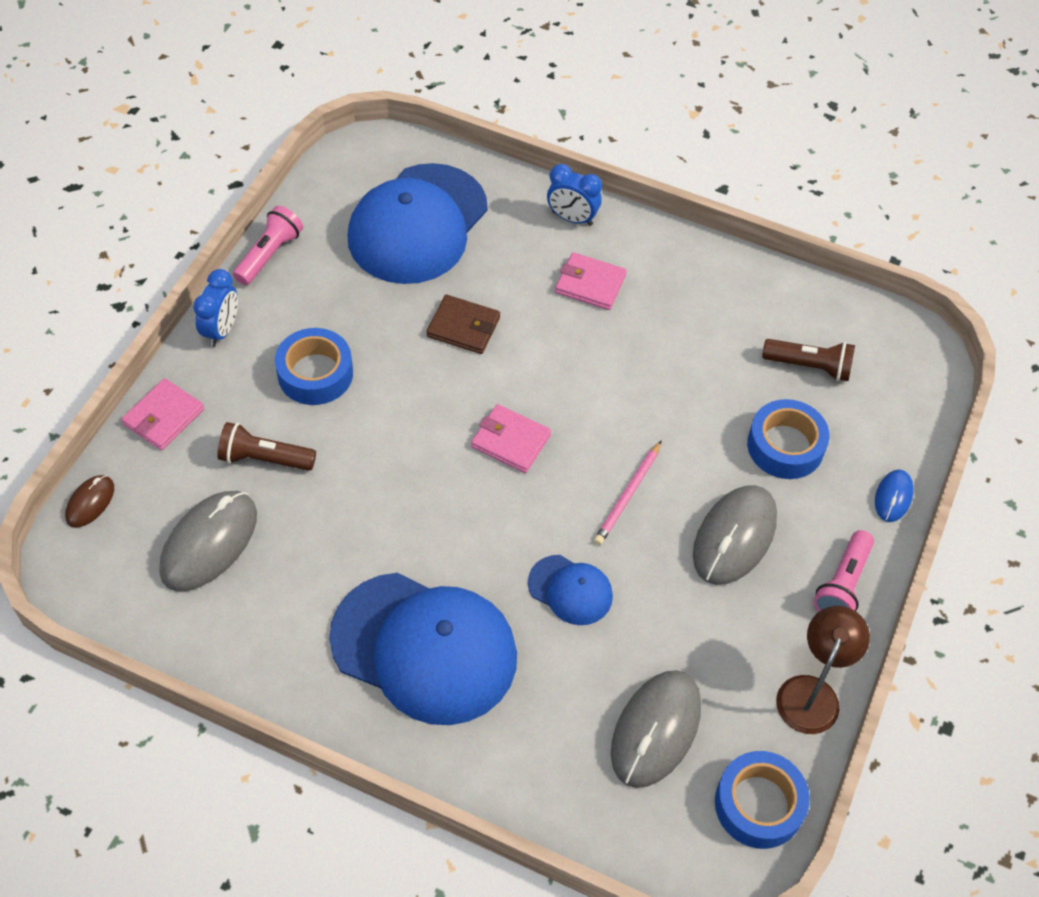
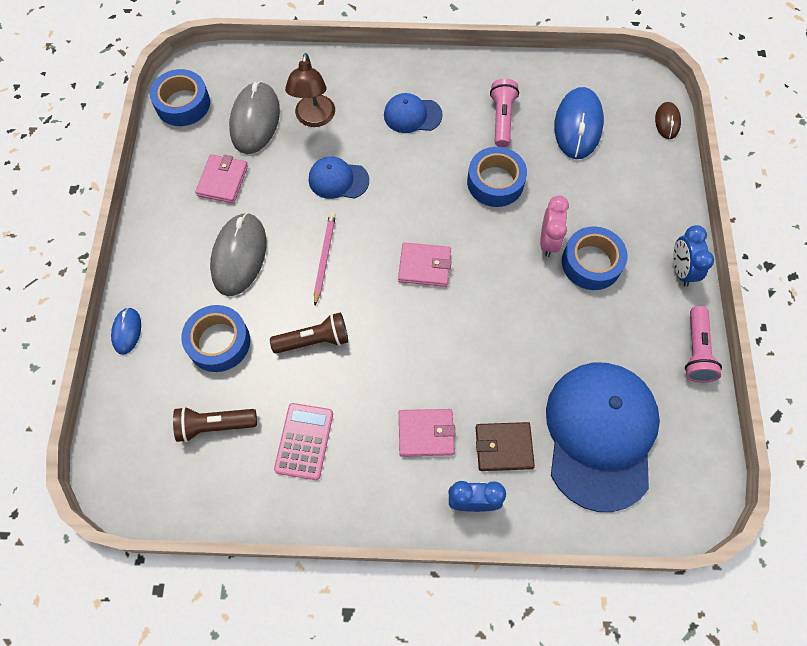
camera: 160 degrees right, 10 degrees up
(163, 417) = (668, 191): pink wallet -> pink wallet (223, 181)
(209, 543) = (578, 125): grey mouse -> blue mouse
(264, 458) = (582, 189): brown flashlight -> brown flashlight (314, 340)
(348, 414) = (548, 241): none -> pink clock
(367, 508) = (495, 182): none -> blue tape
(424, 648) = (412, 115): blue cap -> blue cap, size x0.47
(463, 327) = (507, 347): brown wallet -> brown wallet (503, 447)
(718, 320) = (304, 441): none -> pink calculator
(812, 692) = (163, 174): brown lamp -> brown lamp (314, 118)
(842, 584) = (155, 250): pink flashlight -> pink flashlight (502, 119)

